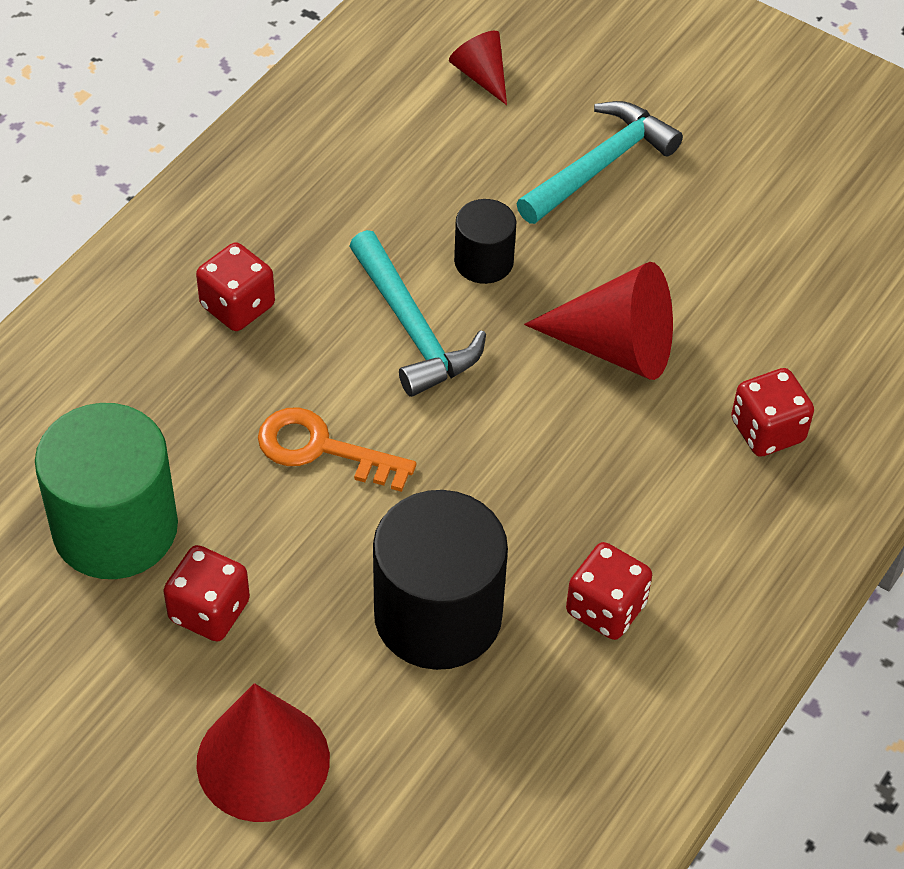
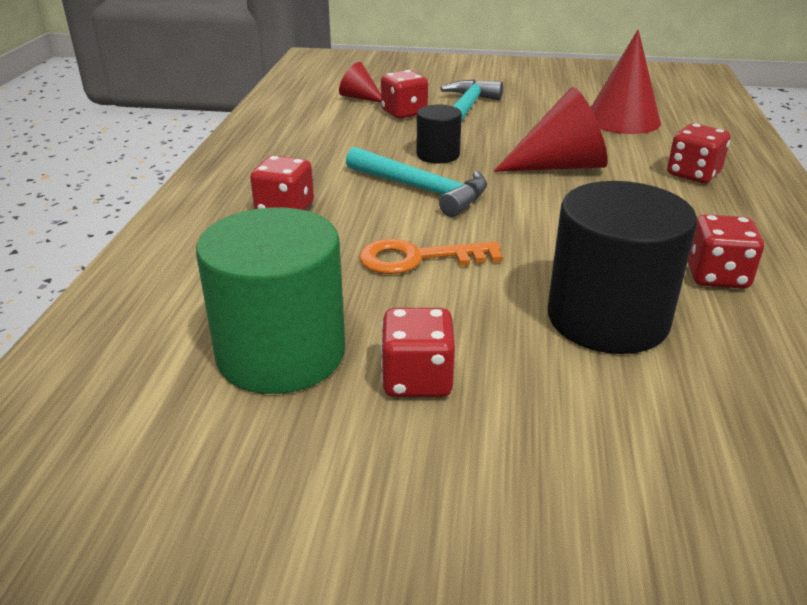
camera: 25 degrees left, 20 degrees down
(263, 760) = (577, 473): red cone -> red cone (622, 120)
(513, 140) = (404, 113): none -> red dice

